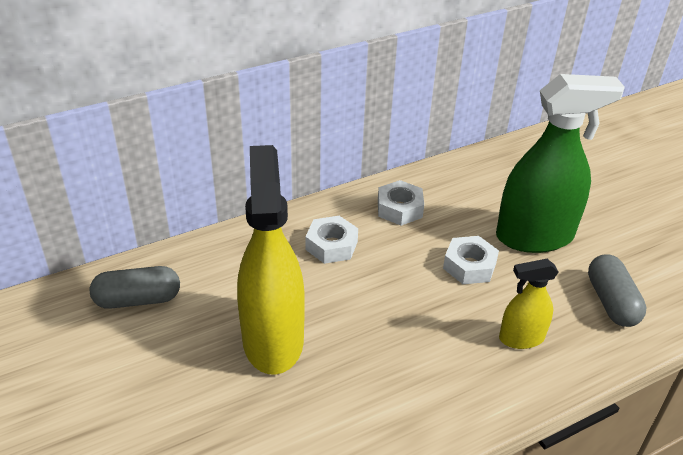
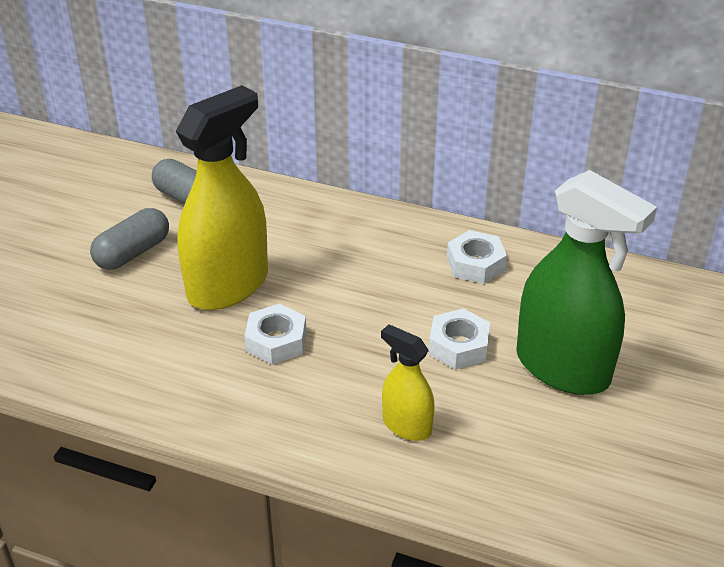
camera: 50 degrees right, 0 degrees up
(331, 245) = (372, 253): white nut -> white nut (276, 341)
(611, 302) = (539, 466): grey capsule -> grey capsule (133, 253)

